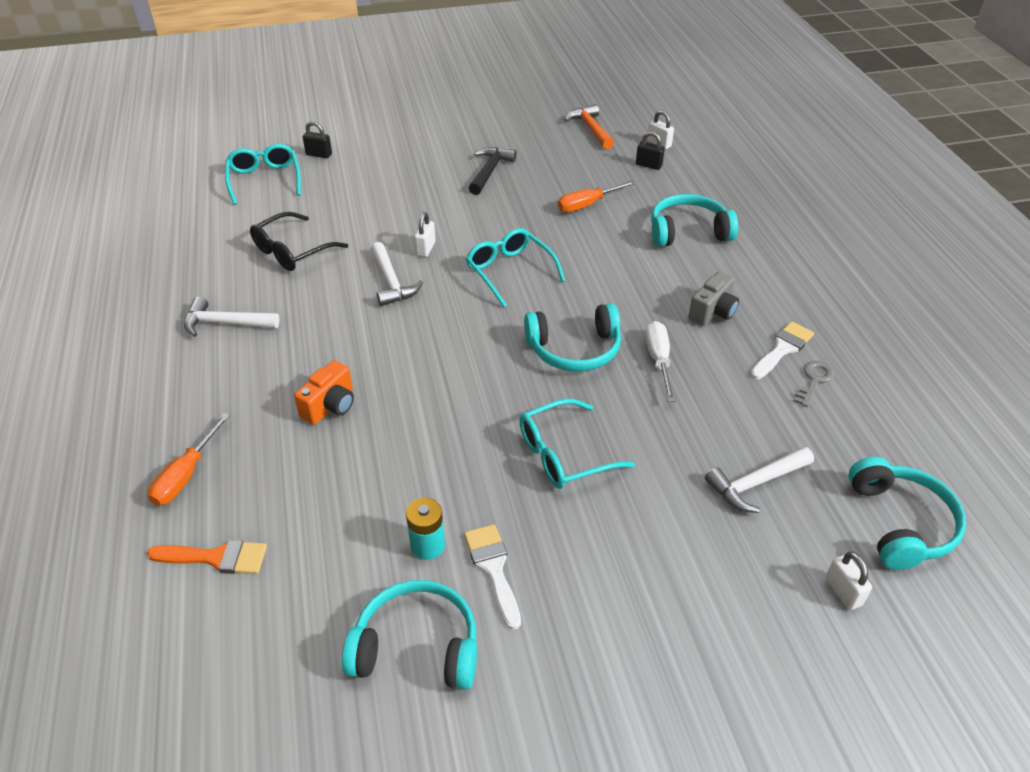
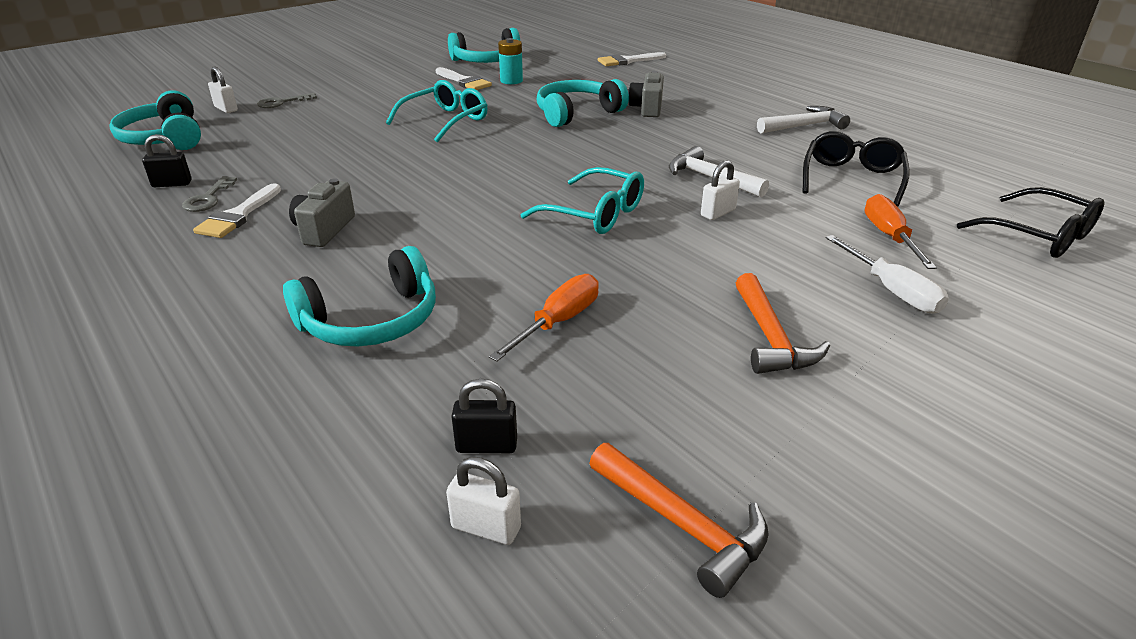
camera: 155 degrees right, 10 degrees down
(186, 475) = (692, 74): orange screwdriver -> orange screwdriver (889, 236)
(216, 558) = (627, 61): orange brush -> white brush
(265, 180) = (1039, 236): turquoise glasses -> black glasses
(319, 154) = (1057, 289): black padlock -> black padlock (172, 184)
(330, 406) = (647, 108): orange camera -> grey camera
(426, 248) = (718, 213): white padlock -> white padlock turned 60 degrees clockwise
(490, 171) = (770, 337): black hammer -> orange hammer
(574, 349) = (473, 171): turquoise headphones -> turquoise headphones (577, 113)
(658, 360) = (382, 181): white screwdriver -> white screwdriver (892, 291)
(756, 483) = (283, 135): white hammer -> none
(765, 587) = (282, 102): none -> grey key

